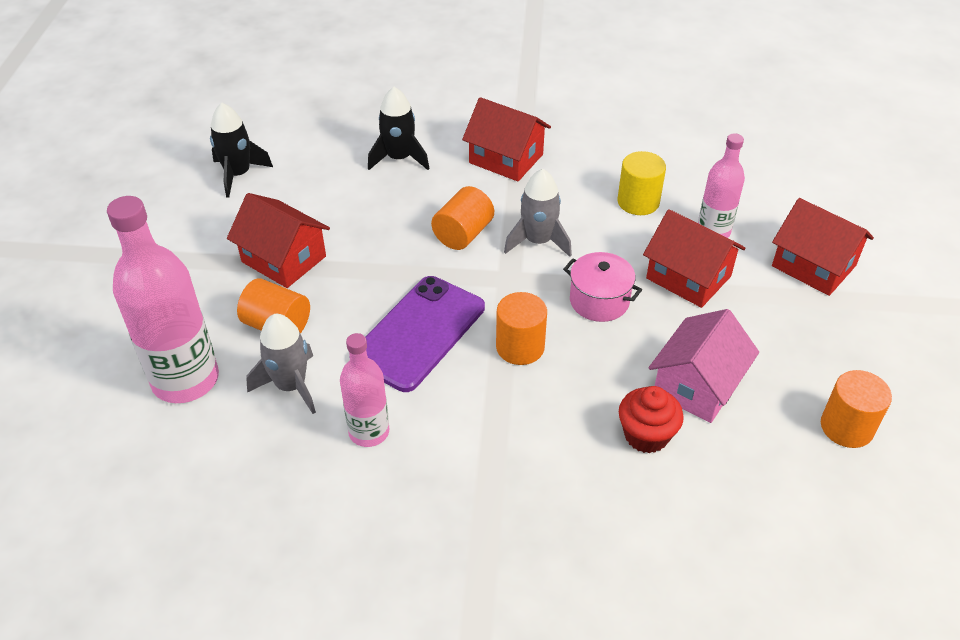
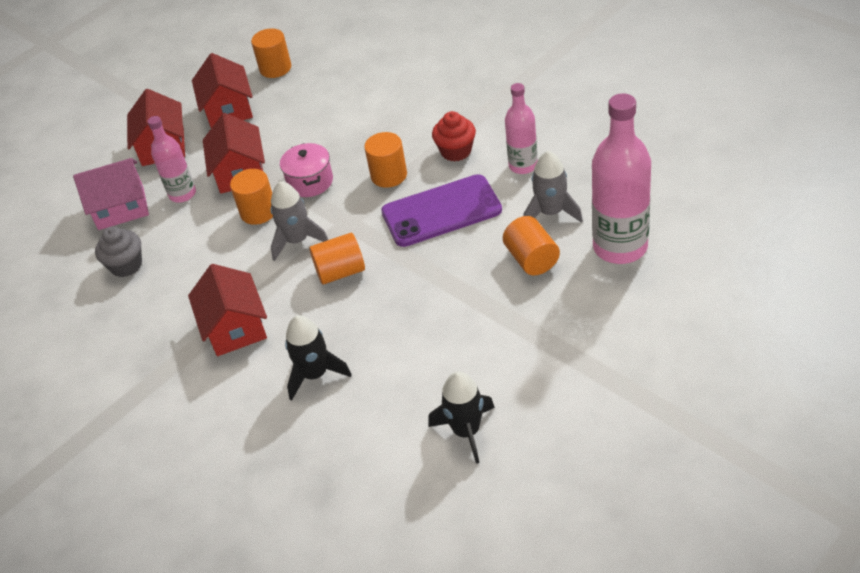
camera: 135 degrees left, 0 degrees up
(283, 259) = (489, 314): red house -> red house (228, 109)
(612, 249) = (258, 212): none -> orange cylinder
(638, 202) = (195, 239): yellow cylinder -> none
(646, 435) = (375, 103): red cupcake -> red cupcake (456, 151)
(667, 158) = (126, 265): none -> grey cupcake
(697, 385) = (318, 114): pink house -> pink house (121, 208)

